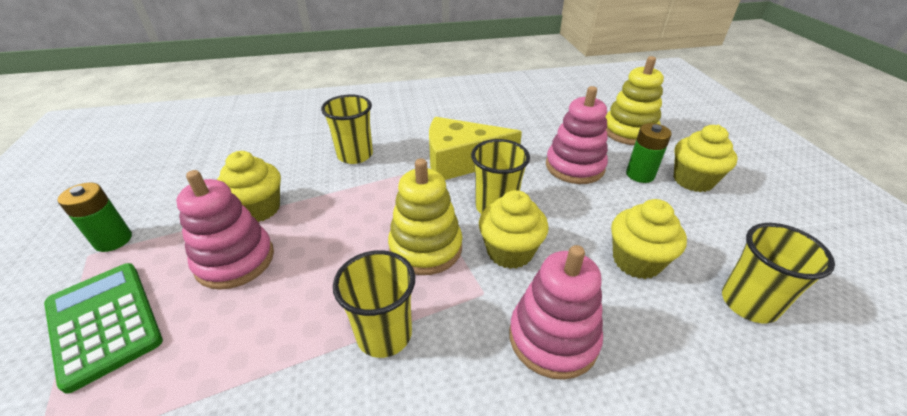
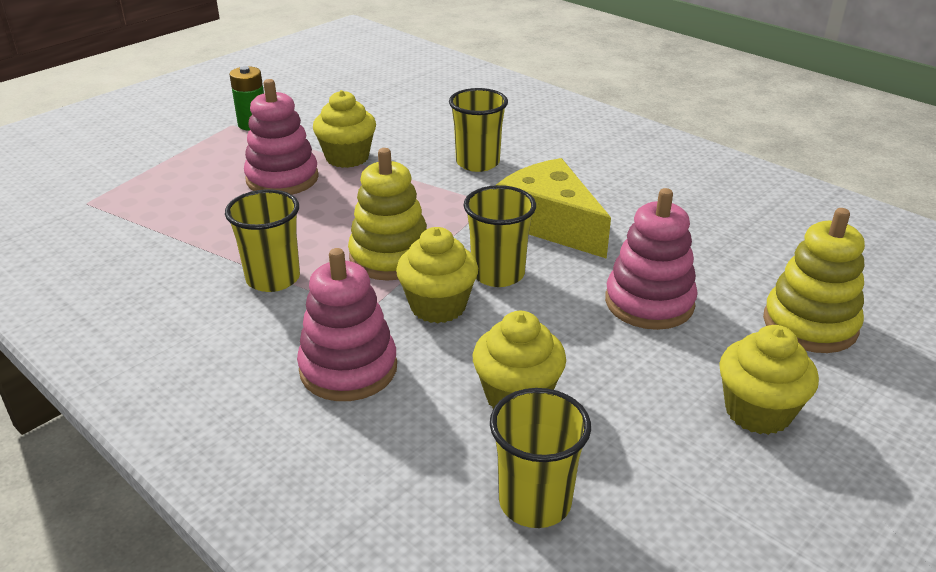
camera: 55 degrees right, 5 degrees down
(104, 322) = (185, 165): green calculator -> none
(640, 175) = (705, 360): green battery -> none

